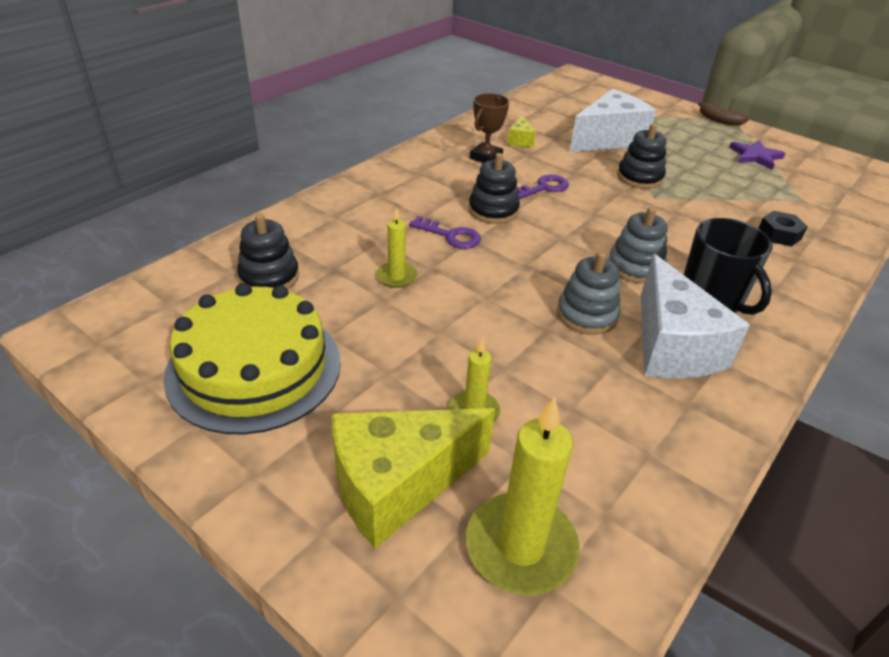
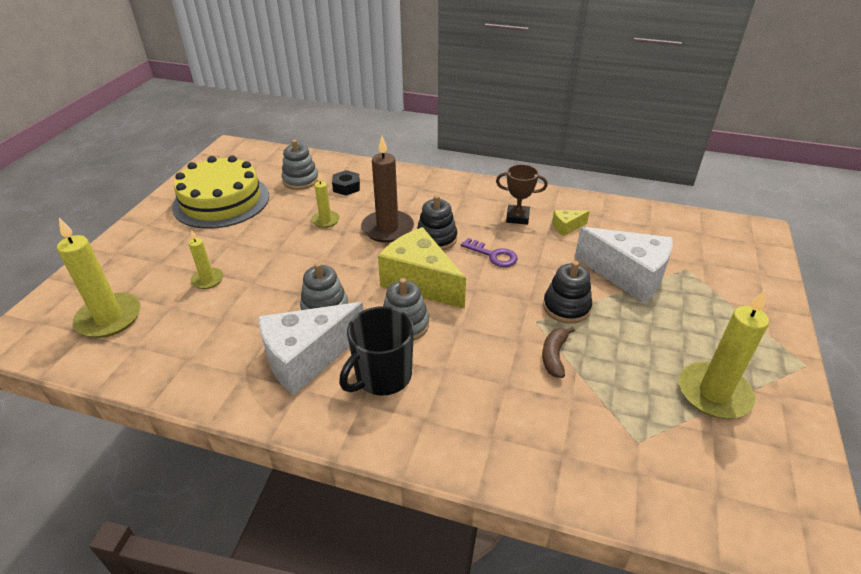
camera: 70 degrees right, 0 degrees up
(269, 277) = (300, 180): black stacking toy -> grey stacking toy
(397, 485) = (147, 267): yellow cheese -> yellow cheese (420, 282)
(451, 236) = (387, 229): purple key -> brown candle
(719, 120) = (784, 353): brown banana -> brown banana (554, 356)
(755, 156) = (714, 393): purple star -> yellow candle
(779, 234) = (535, 421): black nut -> black nut (346, 187)

